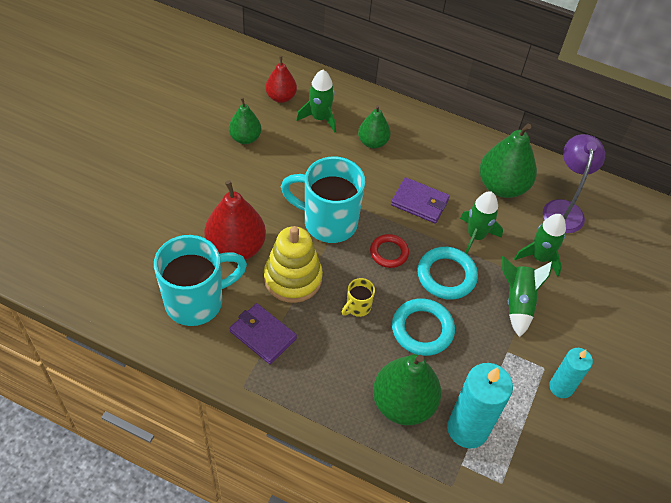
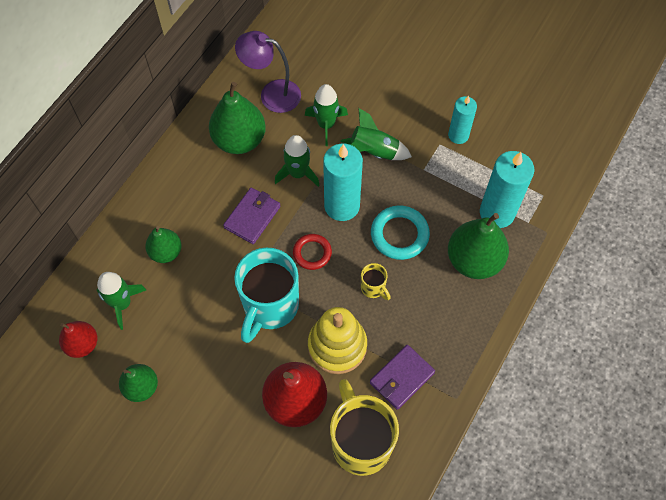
camera: 80 degrees left, 10 degrees up
(197, 301) = (360, 442): turquoise mug -> yellow mug
(446, 276) = (342, 206): turquoise ring -> turquoise candle

